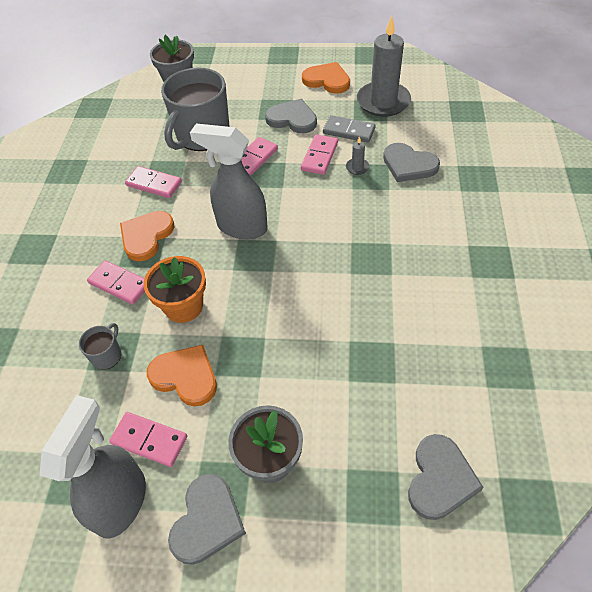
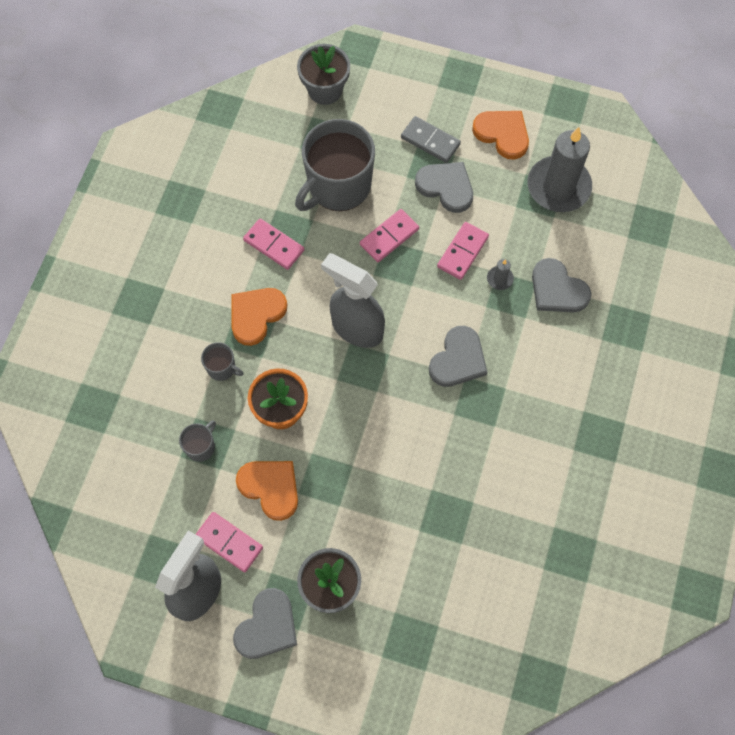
camera: 10 degrees right, 15 degrees up
(120, 284) = (222, 368): pink domino -> grey mug
(349, 131) = (505, 222): grey domino -> grey domino (430, 141)
(440, 479) = (471, 641): grey heart -> grey heart (458, 359)

